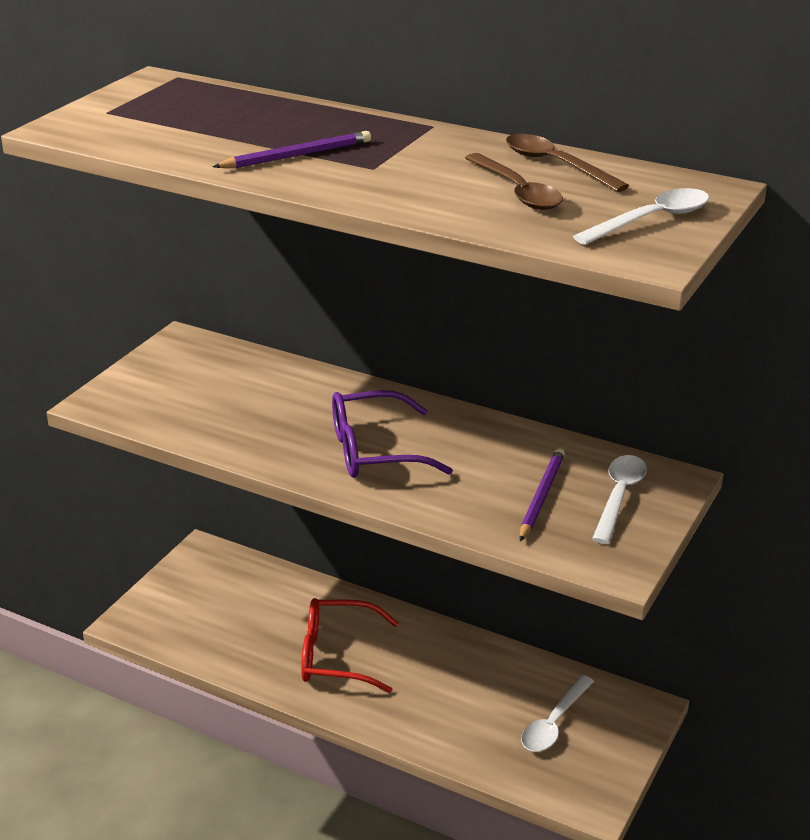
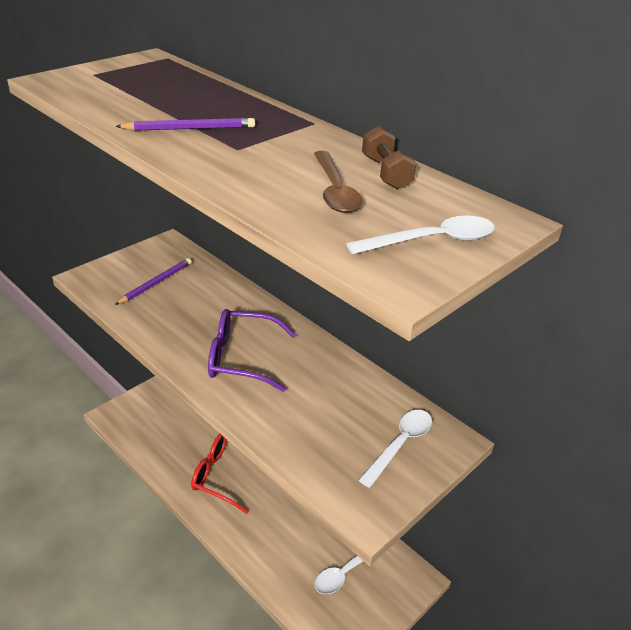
camera: 15 degrees right, 5 degrees up
(541, 496) = (340, 428): purple pencil -> purple pencil (156, 283)
(556, 165) = (385, 173): brown spoon -> brown dumbbell

